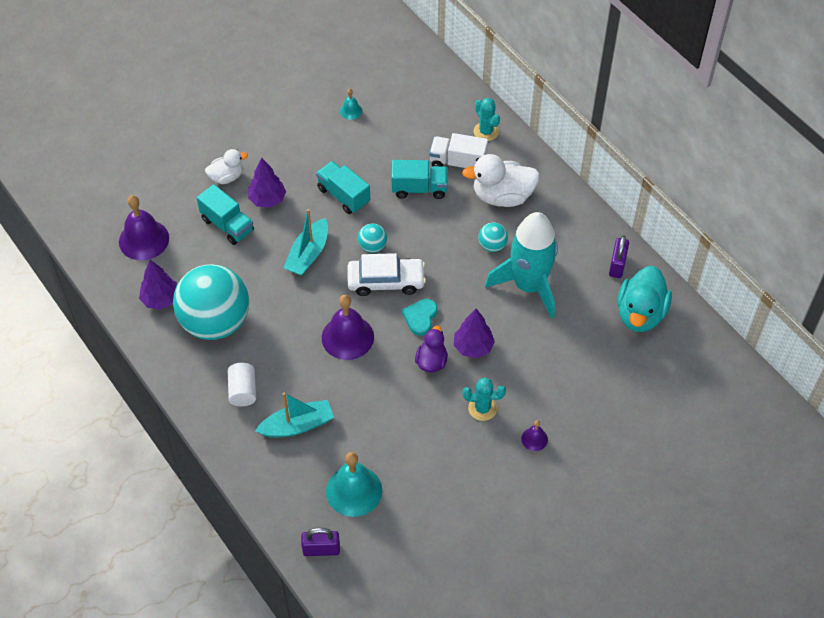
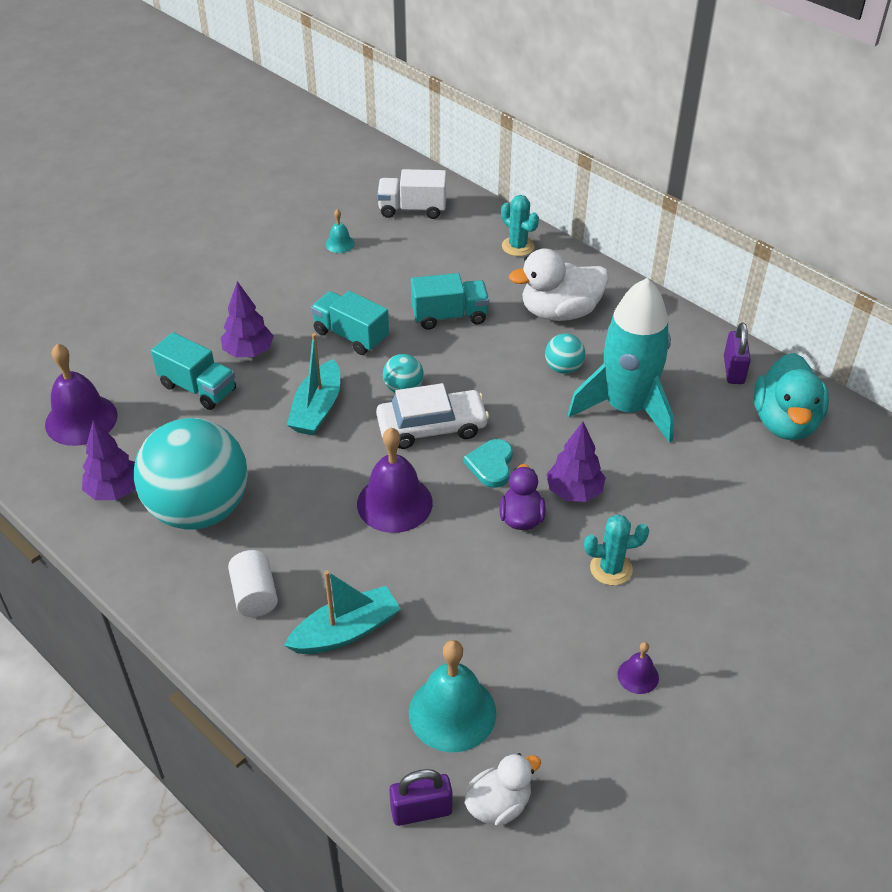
camera: 10 degrees left, 10 degrees down
(227, 177) = (188, 333): white duck -> white duck (499, 804)
(458, 163) = (492, 283): white truck -> white truck (412, 209)
(534, 439) = (697, 599): purple bell -> purple bell (638, 676)

